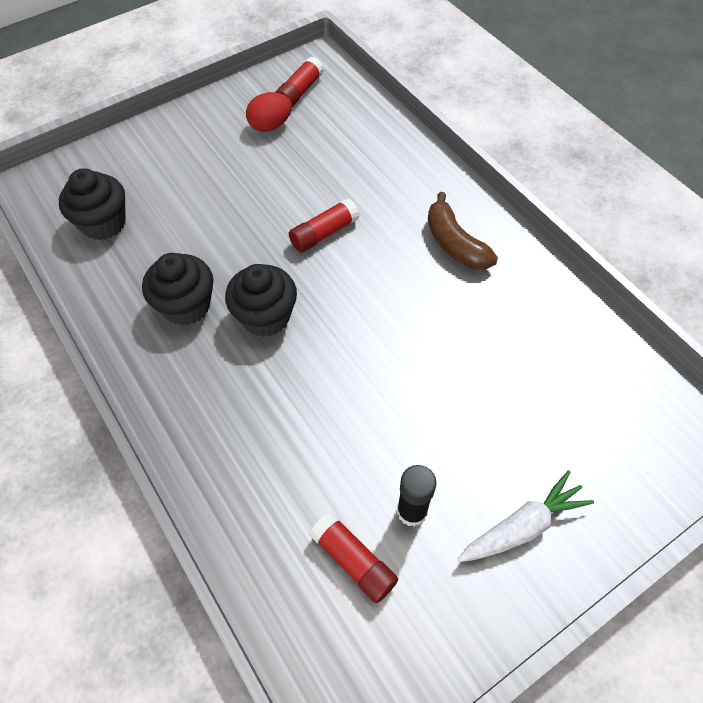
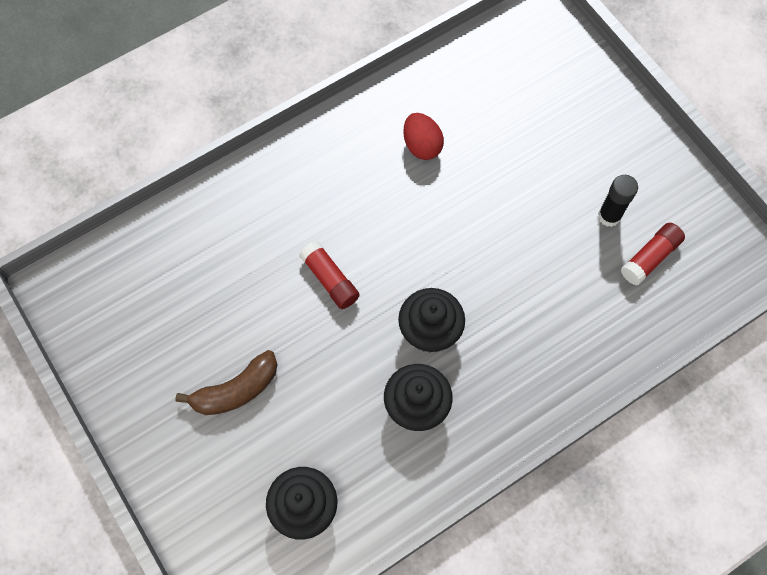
camera: 90 degrees left, 10 degrees up
(270, 126) = (166, 338): red egg -> red egg (422, 145)
(299, 92) = (112, 307): red glue stick -> none
(454, 244) = (348, 165): brown banana -> brown banana (236, 390)
(523, 526) = (614, 143): white carrot -> none

